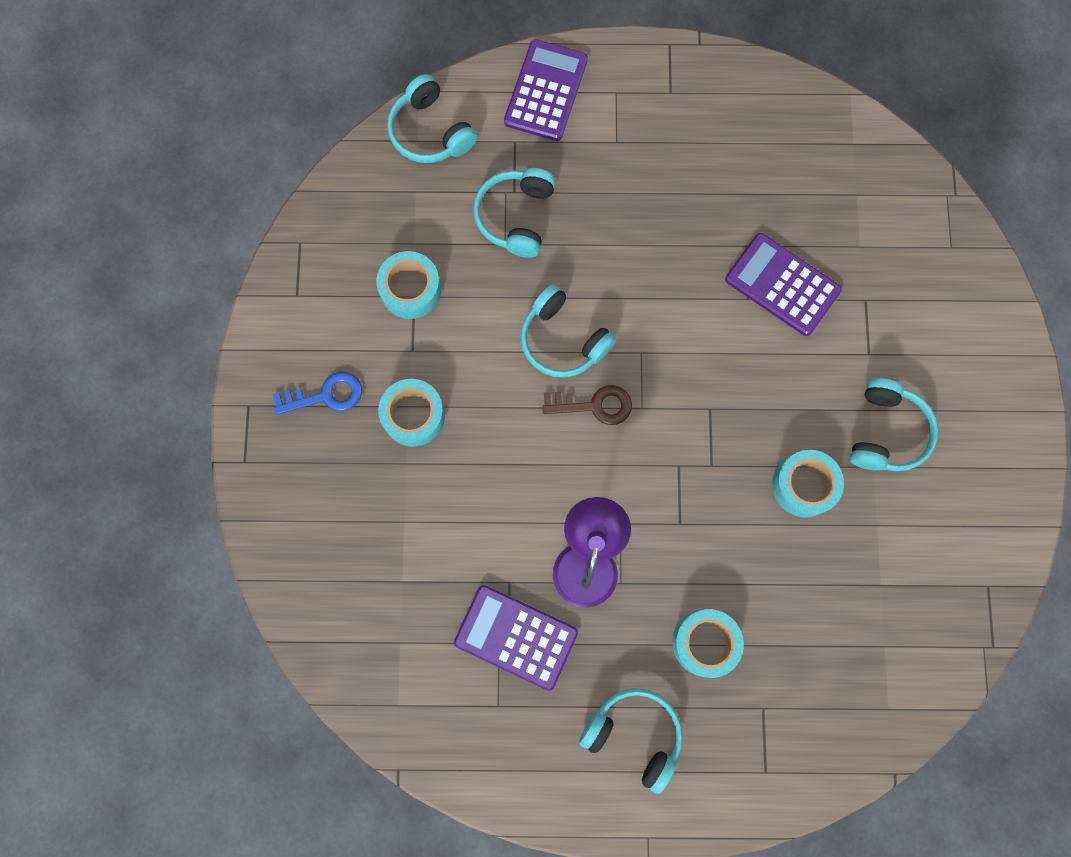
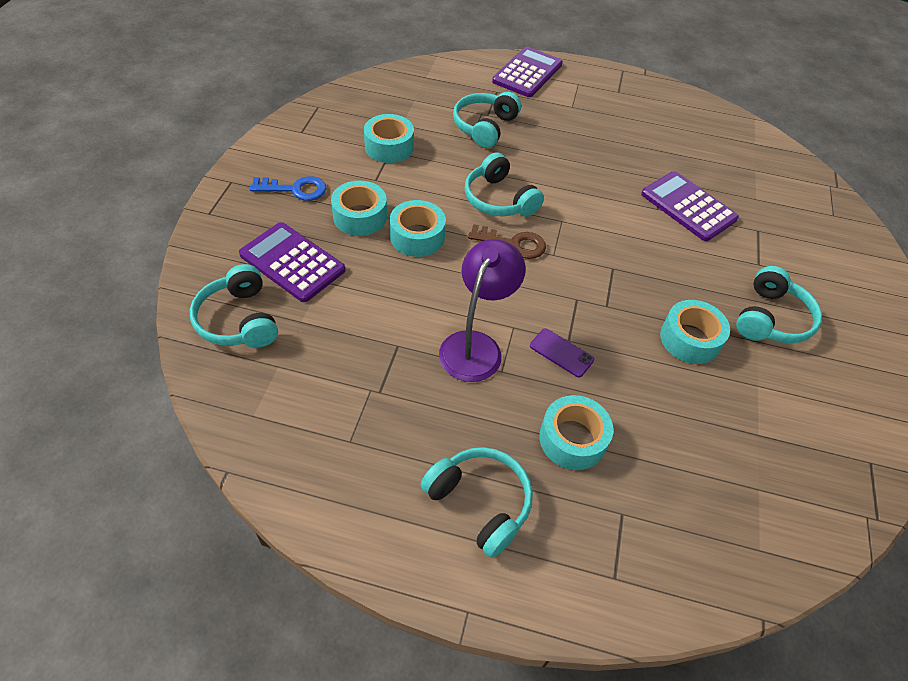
camera: 10 degrees right, 25 degrees down
(430, 132) = (437, 75): turquoise headphones -> turquoise headphones (238, 320)
(486, 427) = (417, 236): none -> turquoise tape
(516, 637) = (389, 388): purple calculator -> purple calculator (292, 262)
(675, 542) = (561, 353): none -> purple phone

